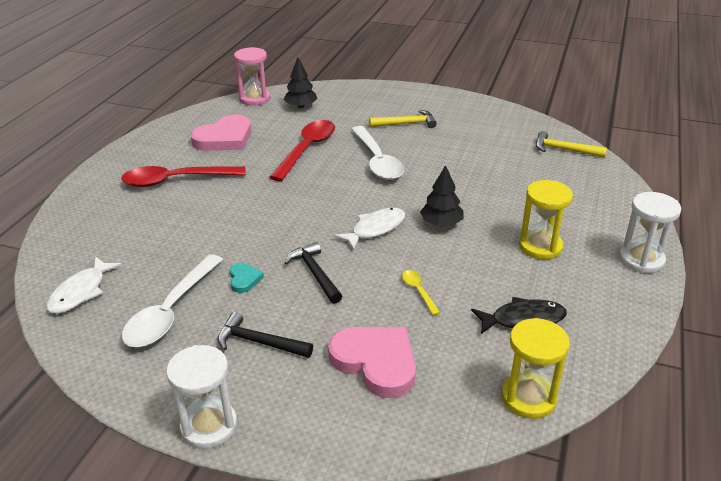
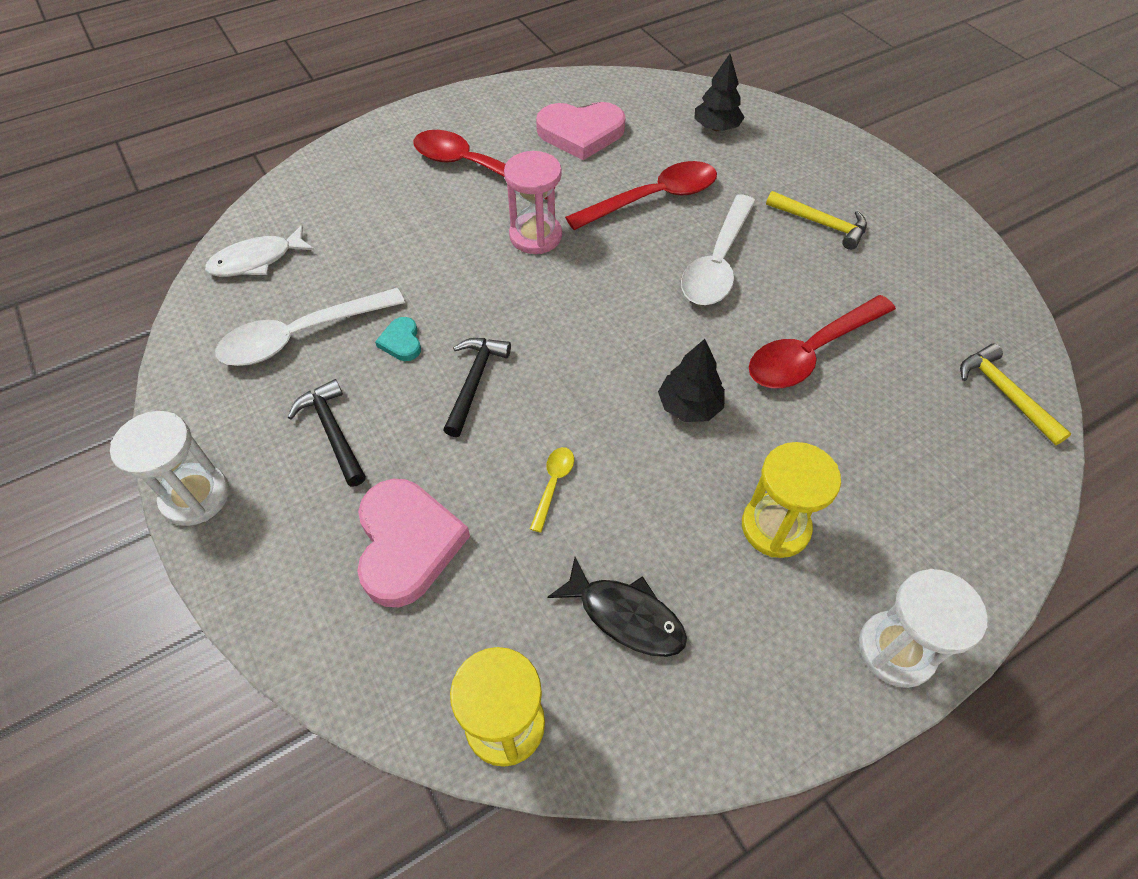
camera: 40 degrees right, 20 degrees up
(244, 279) = (401, 342): turquoise heart -> turquoise heart turned 135 degrees clockwise
(254, 99) = (674, 89): pink hourglass -> pink hourglass (535, 236)
(375, 229) = (603, 363): white fish -> none
(468, 174) = (811, 352): none -> red spoon

